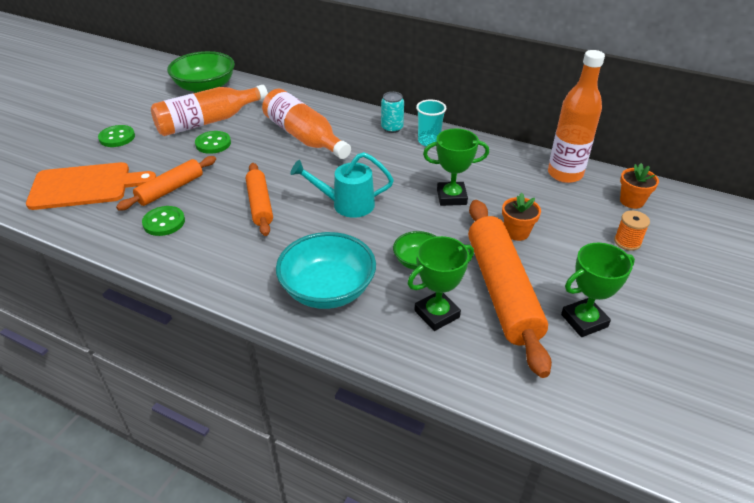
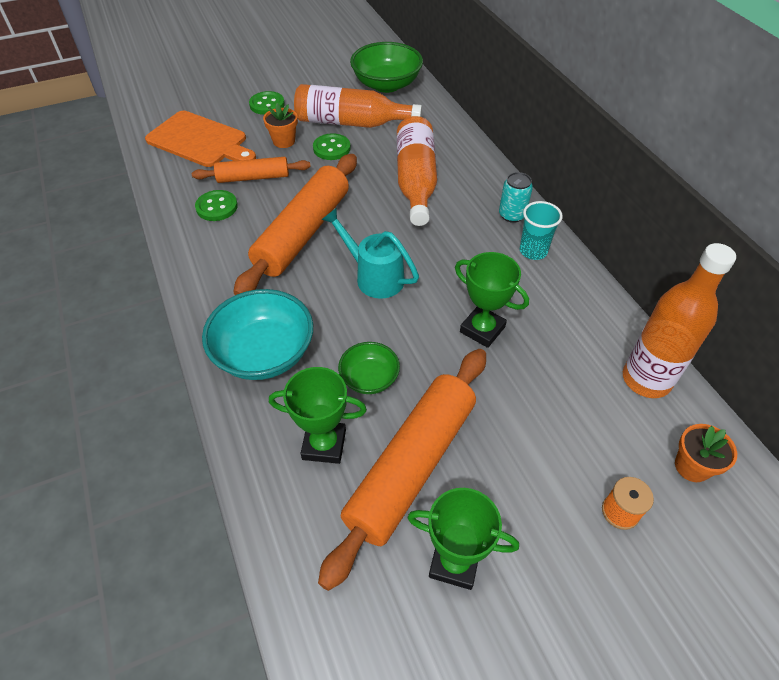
camera: 40 degrees right, 10 degrees up
(260, 204) = (303, 232): orange rolling pin -> orange rolling pin, size x1.74
(516, 232) = (503, 413): orange flower pot -> orange flower pot (284, 141)

